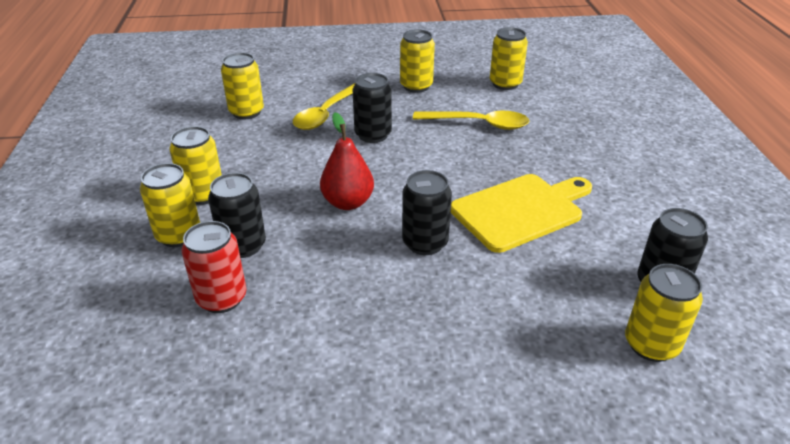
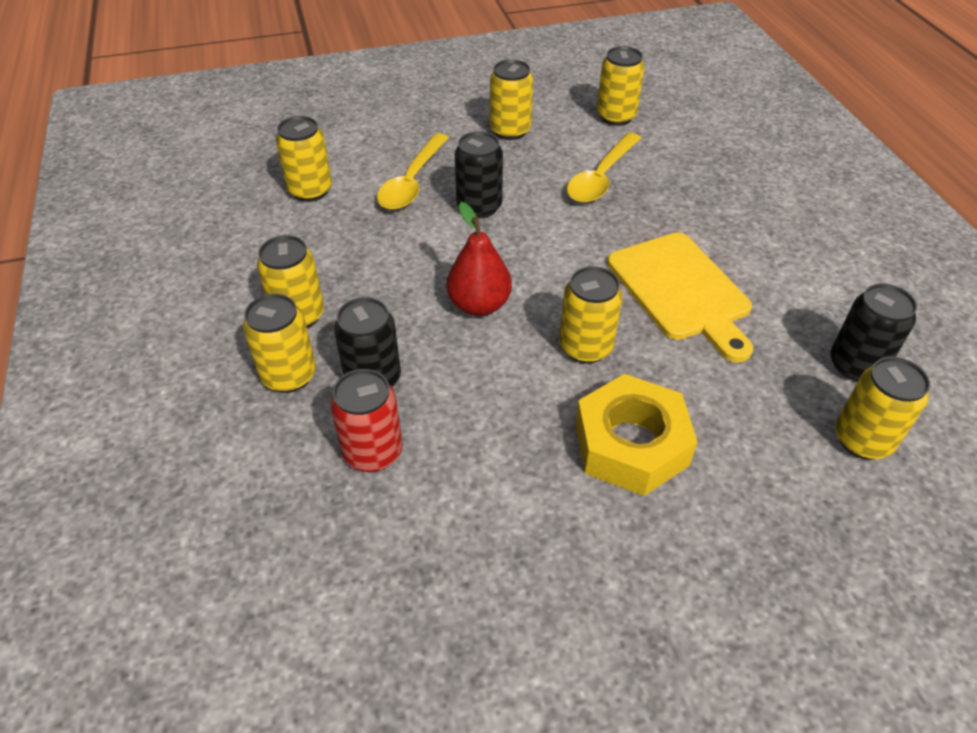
camera: 10 degrees left, 10 degrees up
(425, 243) = (585, 347): black can -> yellow can
(439, 321) = (631, 444): none -> yellow nut
(479, 124) = (601, 178): yellow spoon -> yellow spoon turned 120 degrees clockwise
(520, 210) = (681, 290): yellow cutting board -> yellow cutting board turned 105 degrees clockwise

